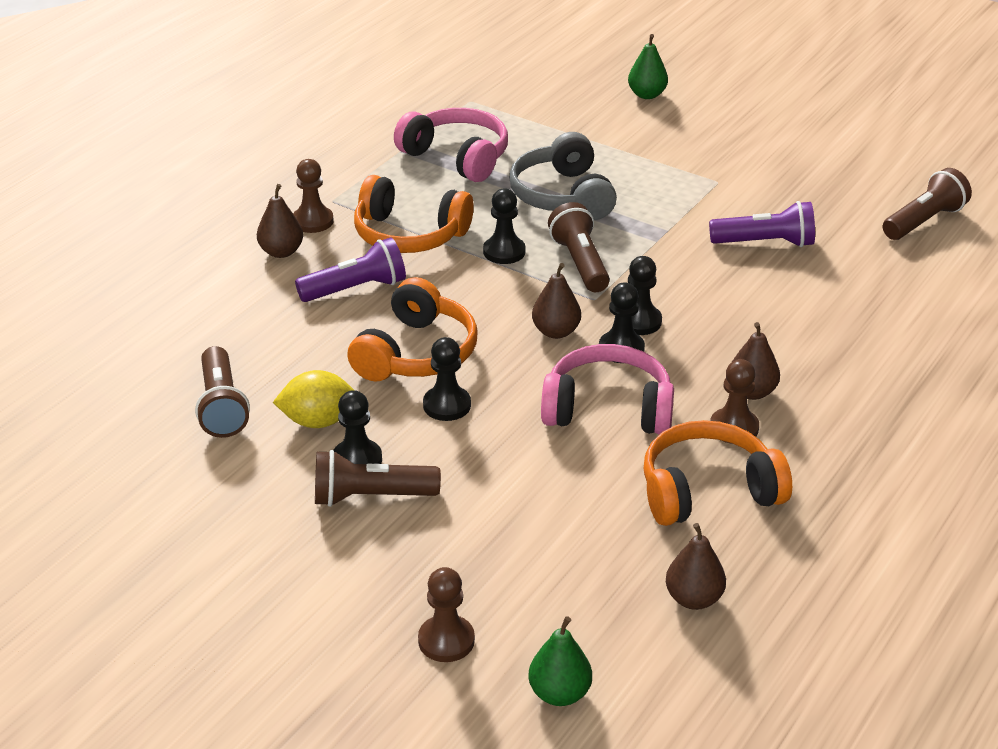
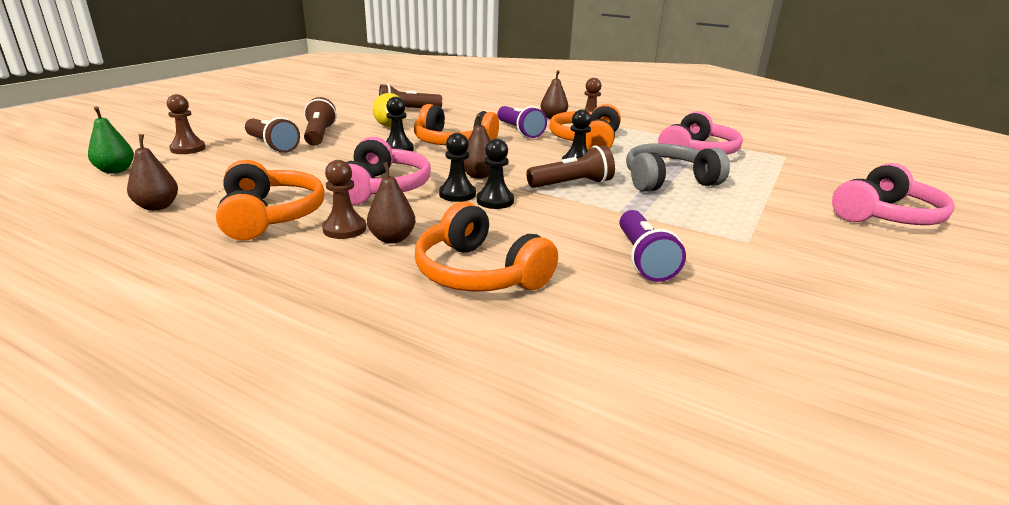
camera: 85 degrees right, 10 degrees down
(357, 460) = (353, 133): black pawn -> none
(647, 95) = (885, 216): green pear -> pink headphones
(813, 336) = (479, 273): none -> orange headphones
(924, 221) = (766, 376): brown flashlight -> brown flashlight (272, 146)

